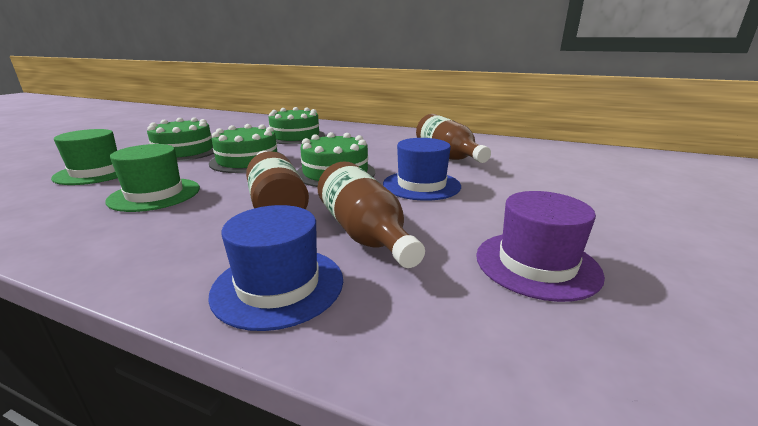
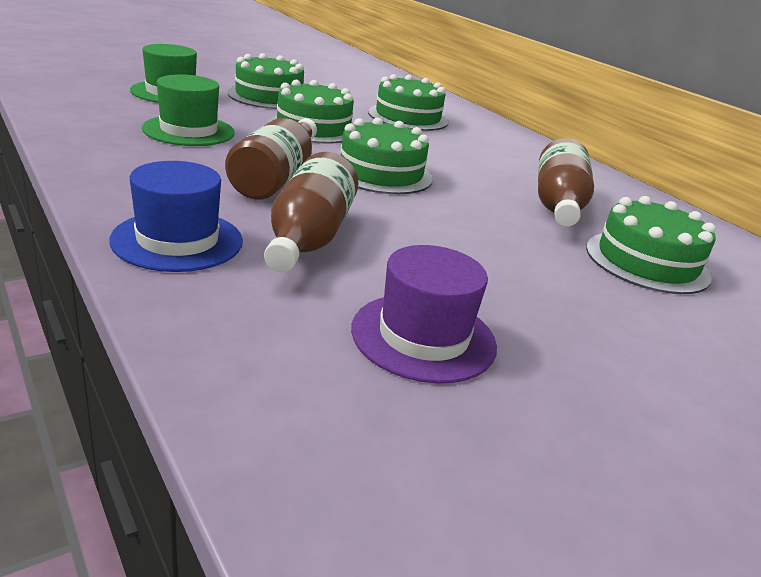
camera: 30 degrees right, 5 degrees up
(421, 185) = (453, 222): blue hat -> none
(530, 167) = (647, 262): none -> green cake

